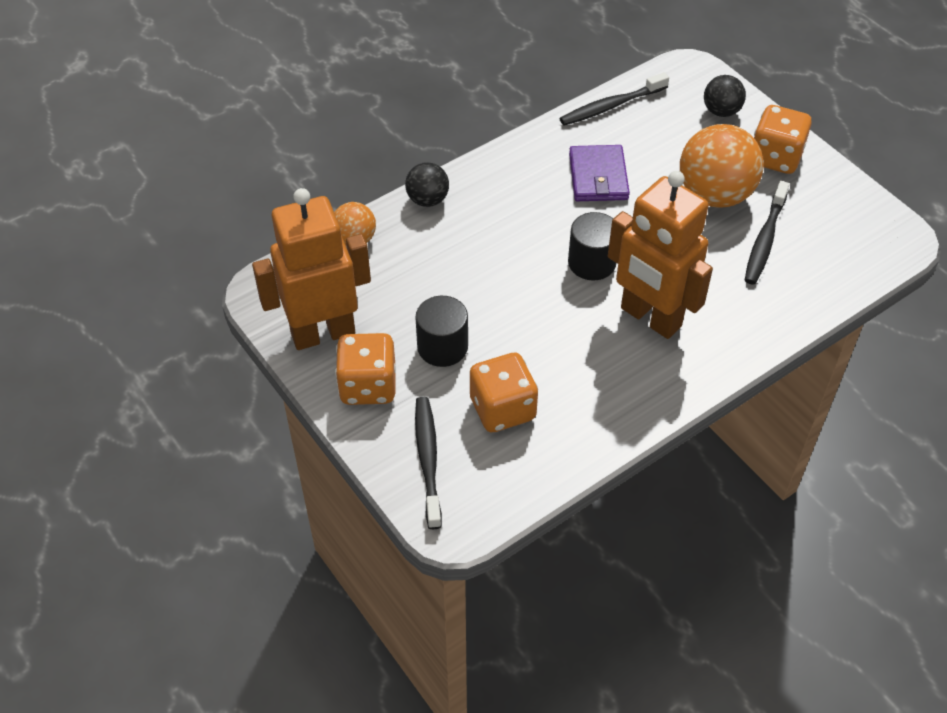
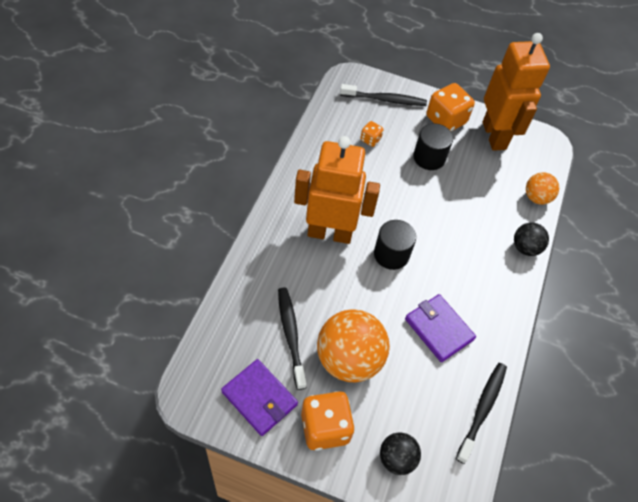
camera: 140 degrees right, 5 degrees up
(323, 333) = (494, 135): orange robot -> orange robot turned 45 degrees counterclockwise
(428, 460) = (385, 99): black toothbrush -> black toothbrush turned 45 degrees counterclockwise
(502, 409) = (370, 139): orange dice -> orange dice, size x0.50
(829, 205) = (259, 398): none -> purple wallet

